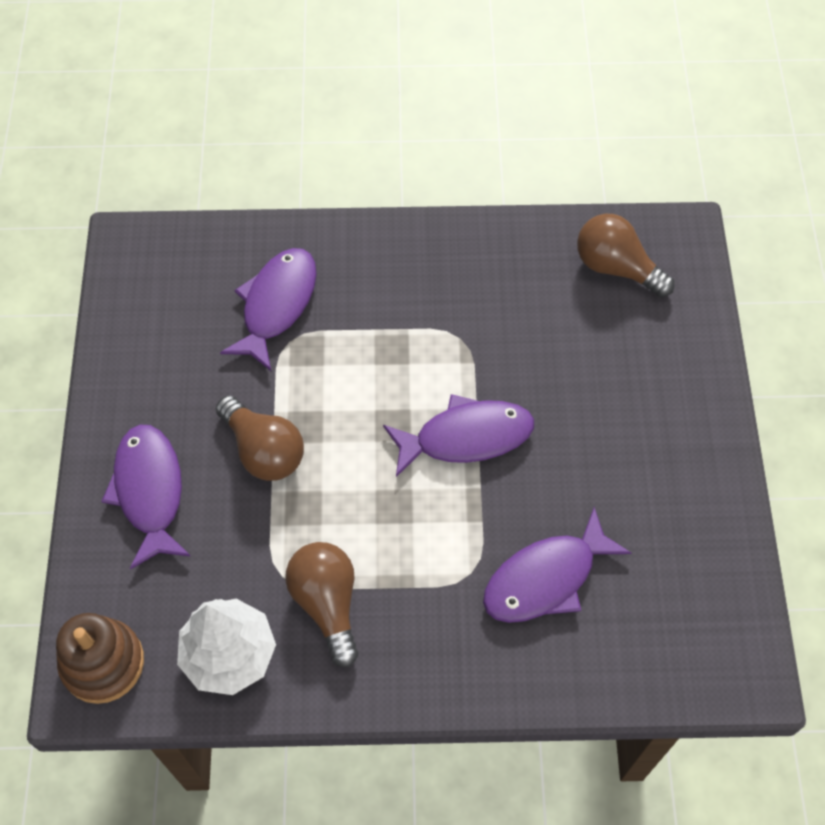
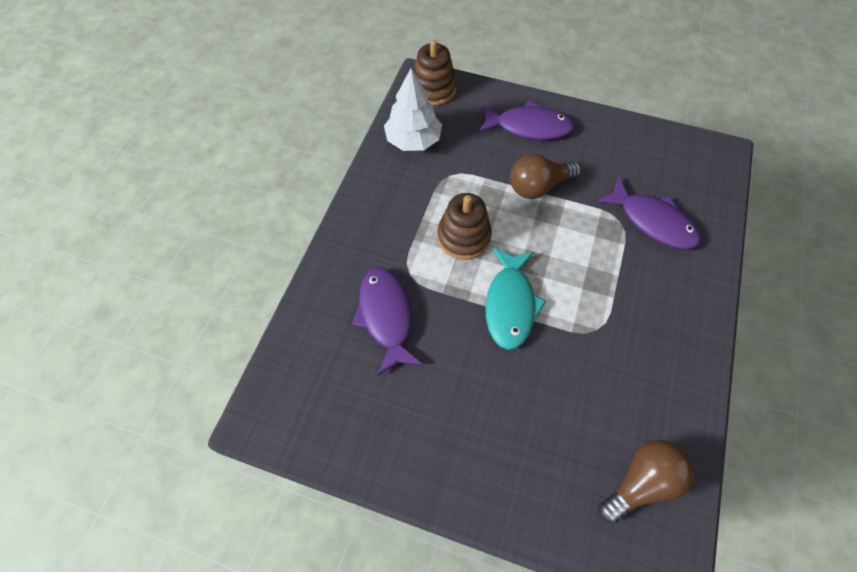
camera: 110 degrees right, 0 degrees up
(327, 603) = (422, 192): brown light bulb -> none
(386, 522) = (463, 237): none -> brown stacking toy
(466, 437) = (510, 304): purple fish -> turquoise fish

